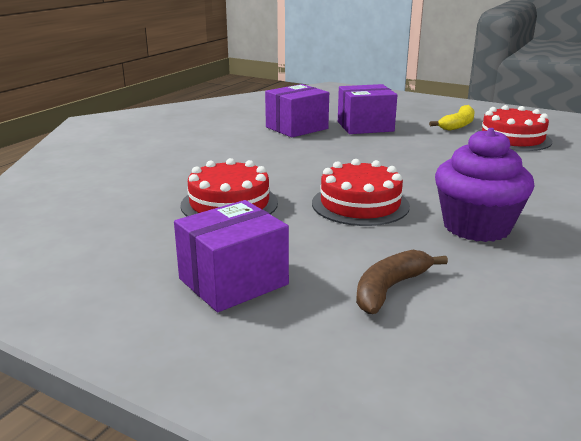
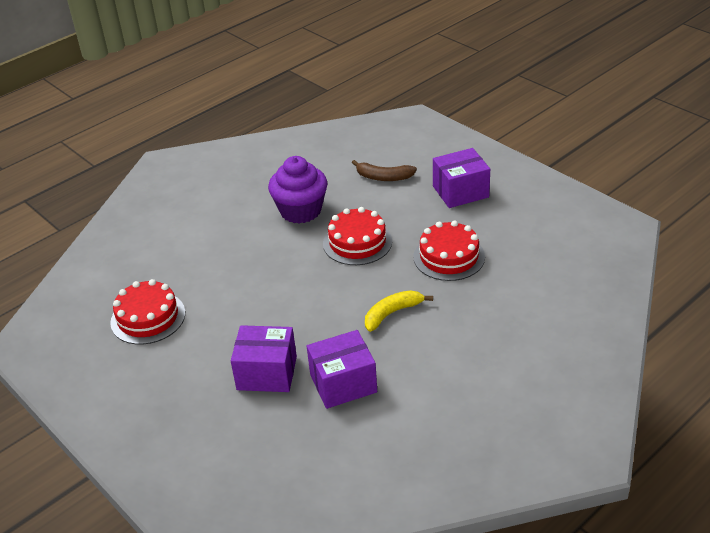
camera: 160 degrees left, 15 degrees up
(390, 289) = (383, 177): brown banana -> brown banana turned 45 degrees clockwise
(458, 125) = (166, 358): yellow banana -> yellow banana (392, 313)

